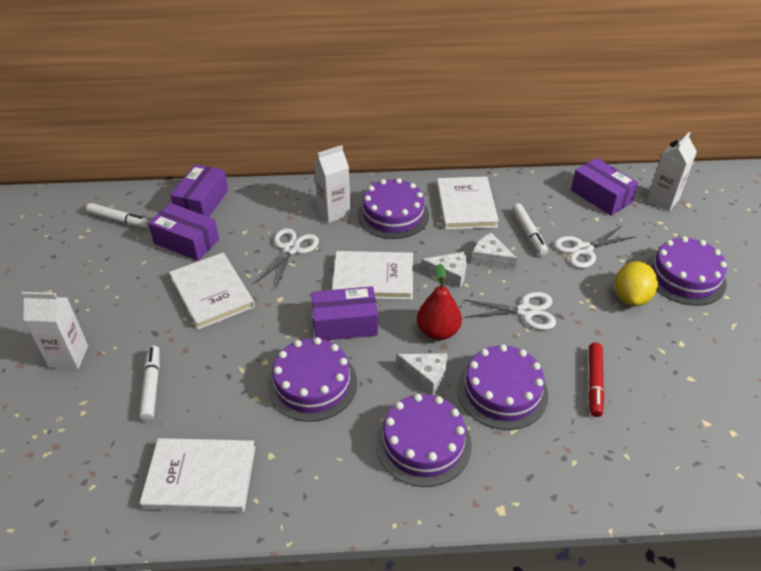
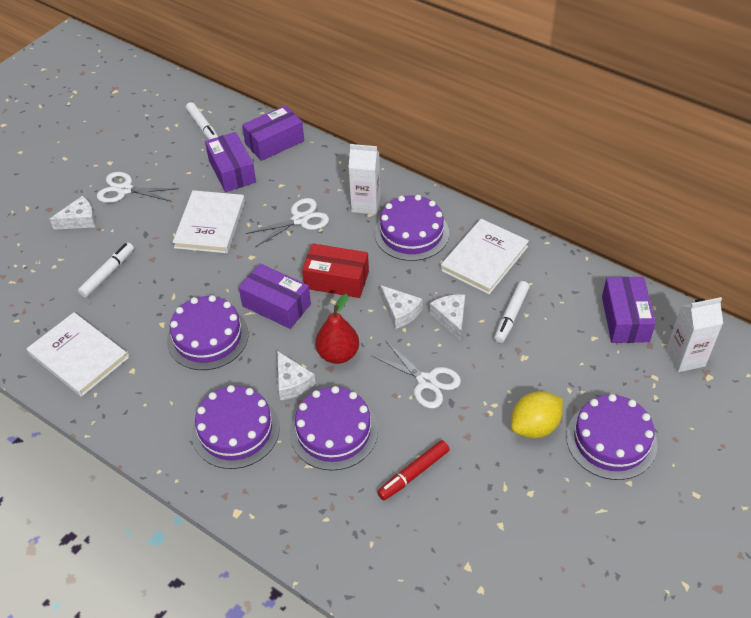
camera: 40 degrees right, 5 degrees up
(68, 356) = (79, 220): white carton -> white cheese
(373, 278) = (336, 280): white book -> red box
(583, 249) = (544, 359): white scissors -> white scissors (125, 190)

